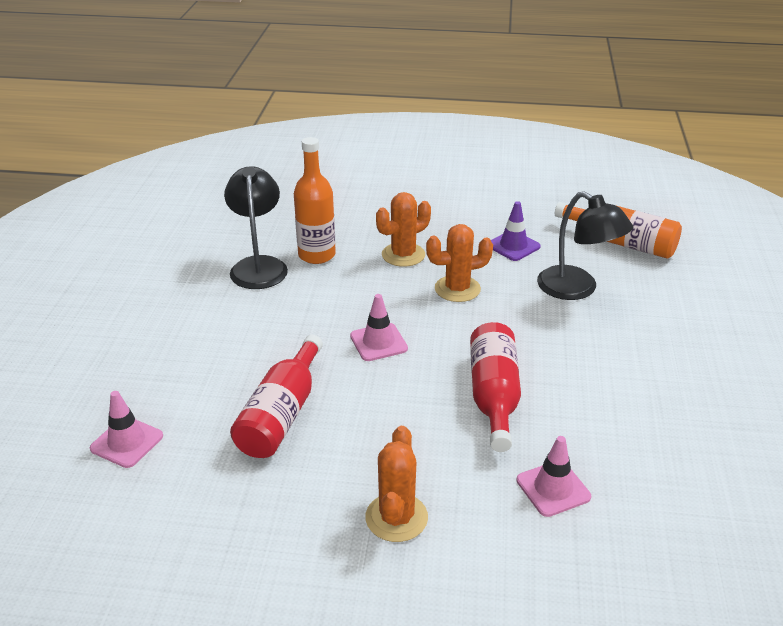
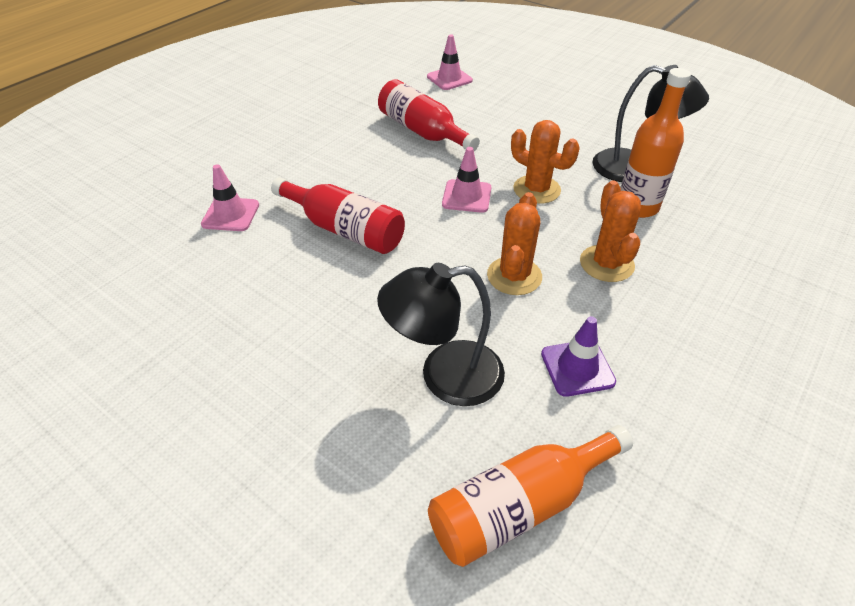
camera: 120 degrees right, 10 degrees up
(396, 517) = (288, 145): orange cactus -> orange cactus (536, 189)

